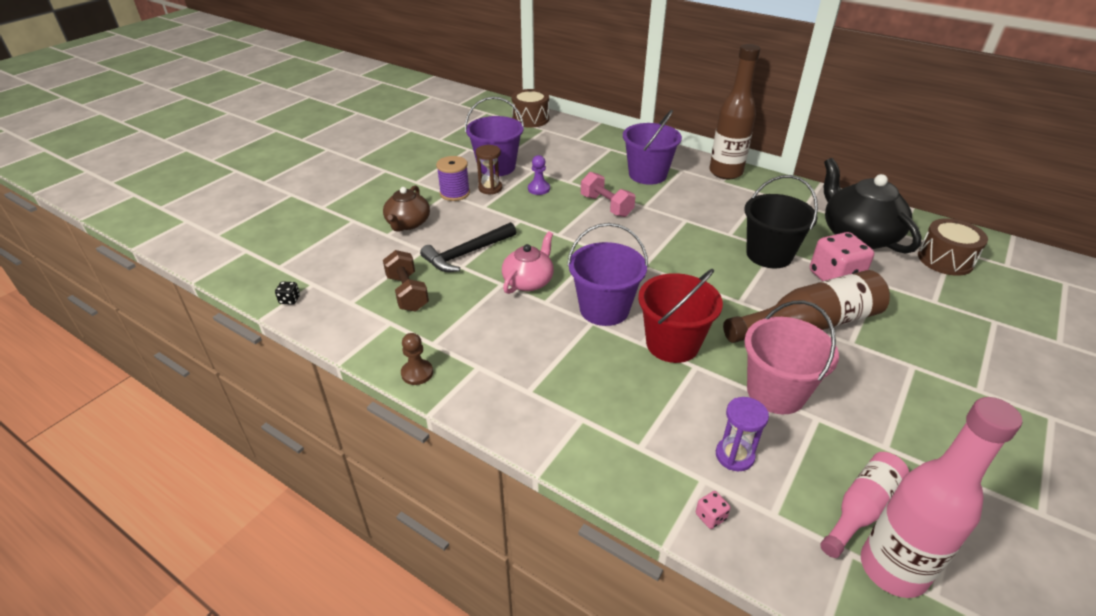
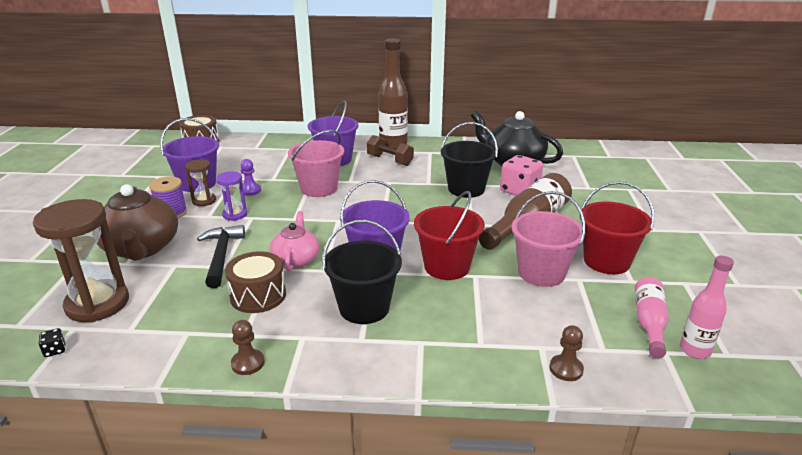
camera: 30 degrees left, 10 degrees down
(343, 268) = (97, 304): none -> brown hourglass
(407, 293) = (186, 303): brown dumbbell -> brown dumbbell (390, 160)
(408, 223) = (141, 248): brown teapot -> brown teapot, size x1.67
(467, 254) = (221, 256): black hammer -> black hammer turned 150 degrees clockwise
(554, 358) = (364, 308): none -> black bucket
(606, 206) = (319, 188): pink dumbbell -> pink bucket
(710, 516) = (566, 369): pink dice -> brown pawn
(734, 456) = (548, 323): purple hourglass -> purple hourglass (235, 214)
(873, 409) = (606, 261): none -> red bucket
(892, 569) = (694, 350): pink bottle -> pink bottle, size x0.60
(945, 260) = (574, 162): brown drum -> brown drum (258, 295)

